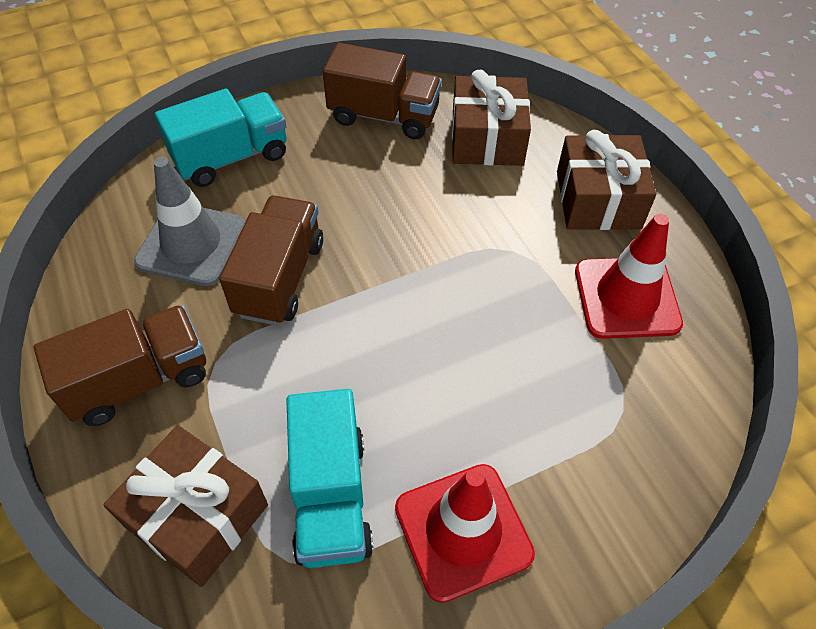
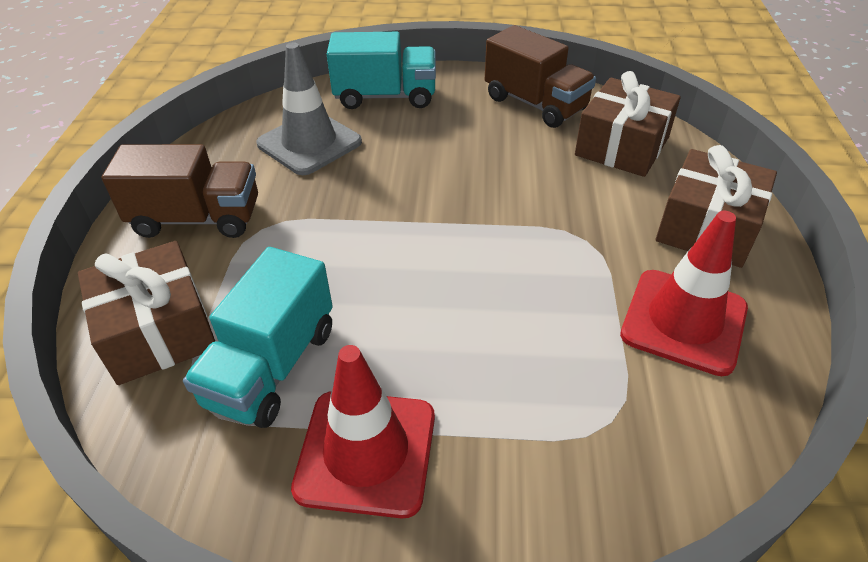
camera: 30 degrees right, 10 degrees down
(279, 278) = (358, 188): brown truck -> none

